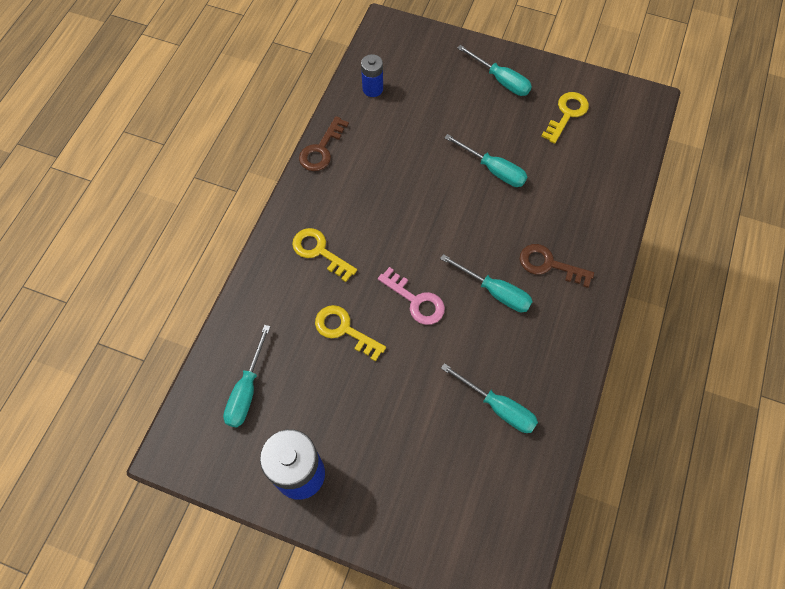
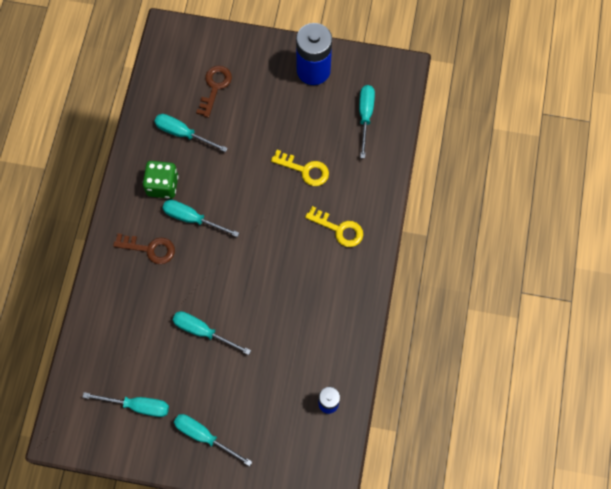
camera: 170 degrees right, 5 degrees up
(321, 149) = (361, 326): brown key -> brown key (215, 87)
(416, 301) = (254, 201): pink key -> none
(529, 340) = (162, 185): none -> green dice
(567, 114) = (138, 406): yellow key -> turquoise screwdriver

